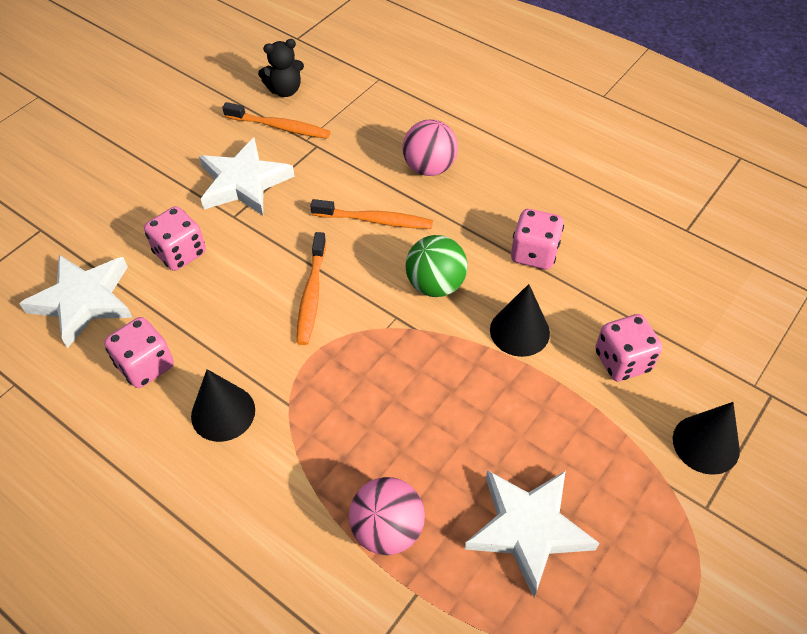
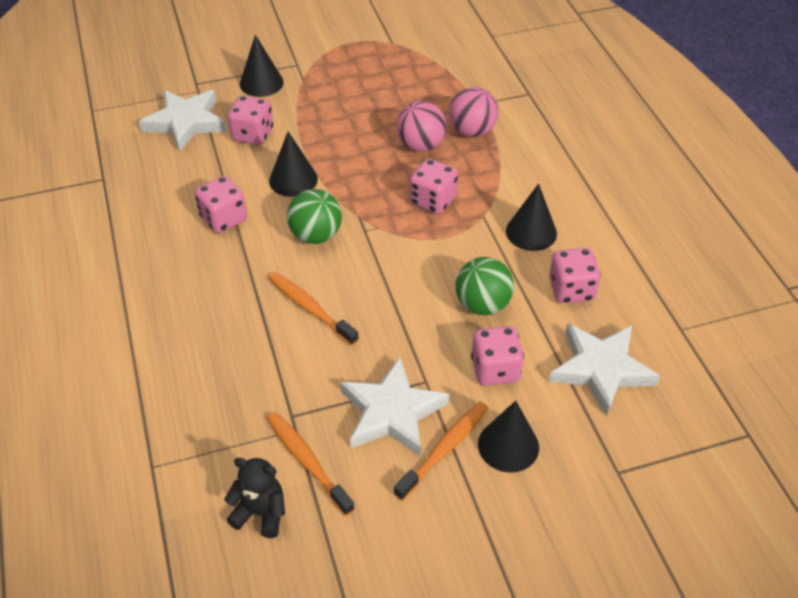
camera: 145 degrees left, 5 degrees down
(138, 205) = (508, 445): none -> black cone
(226, 303) = (482, 305): none -> green ball
(312, 294) = (411, 276): orange toothbrush -> orange toothbrush (444, 449)
(356, 391) = (432, 201): none -> pink dice
(429, 168) = (218, 330): pink ball -> pink ball (421, 145)
(528, 529) = (396, 97): white star -> white star (185, 122)

